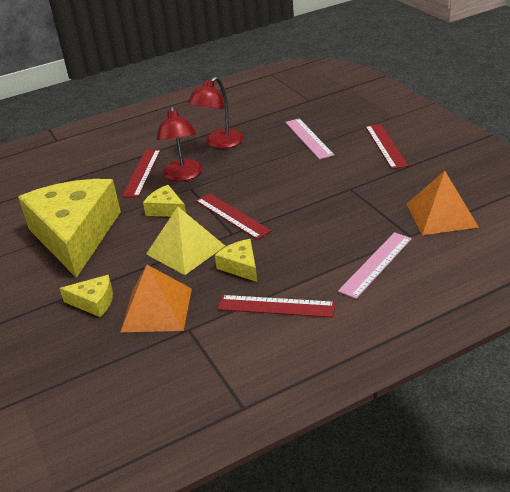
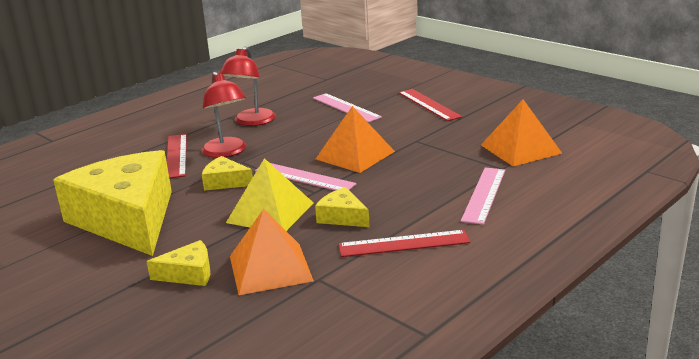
camera: 20 degrees left, 10 degrees down
(232, 215) = (304, 177): red ruler -> pink ruler
(287, 197) = (355, 155): none -> orange pyramid

